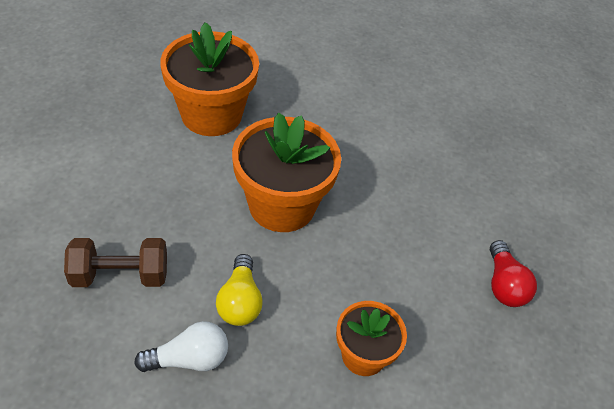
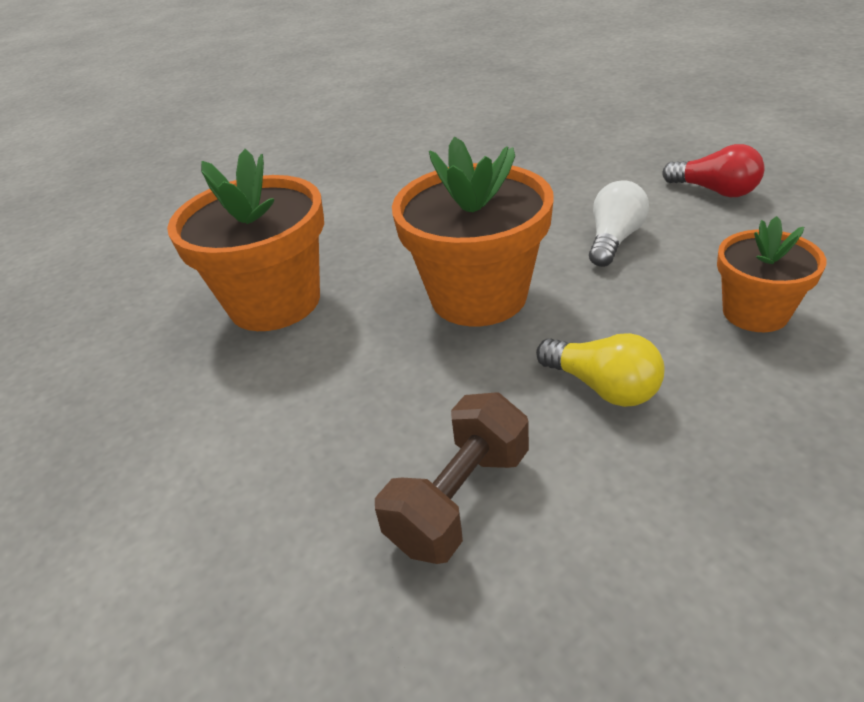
camera: 40 degrees left, 10 degrees down
(189, 359) = (671, 476): white light bulb -> white light bulb (614, 240)

